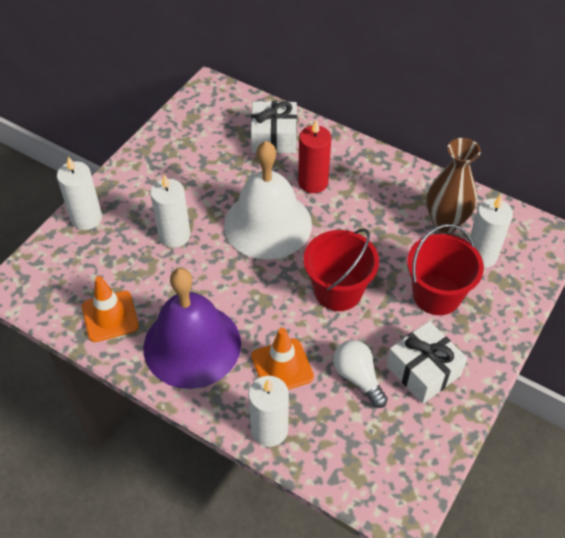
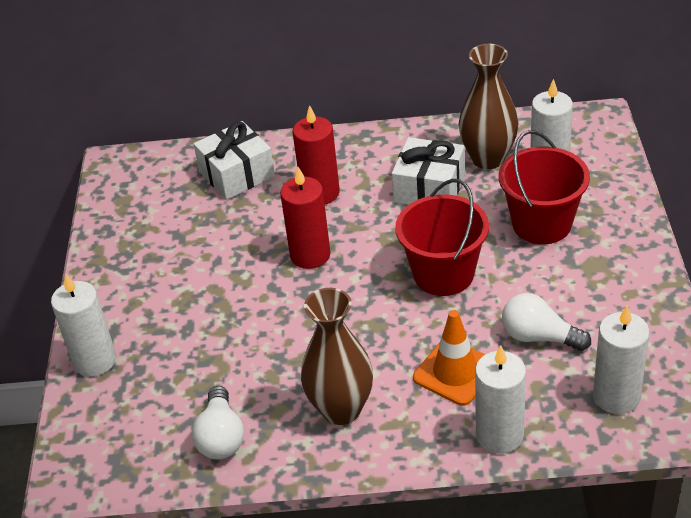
camera: 30 degrees left, 10 degrees down
(110, 316) = (221, 437): orange traffic cone -> white light bulb
(174, 235) = (217, 321): white candle -> white candle (616, 396)
(192, 345) = (341, 409): purple bell -> brown vase
(268, 224) = (310, 255): white bell -> red candle
(423, 370) = (593, 294): white gift -> white gift (429, 188)

